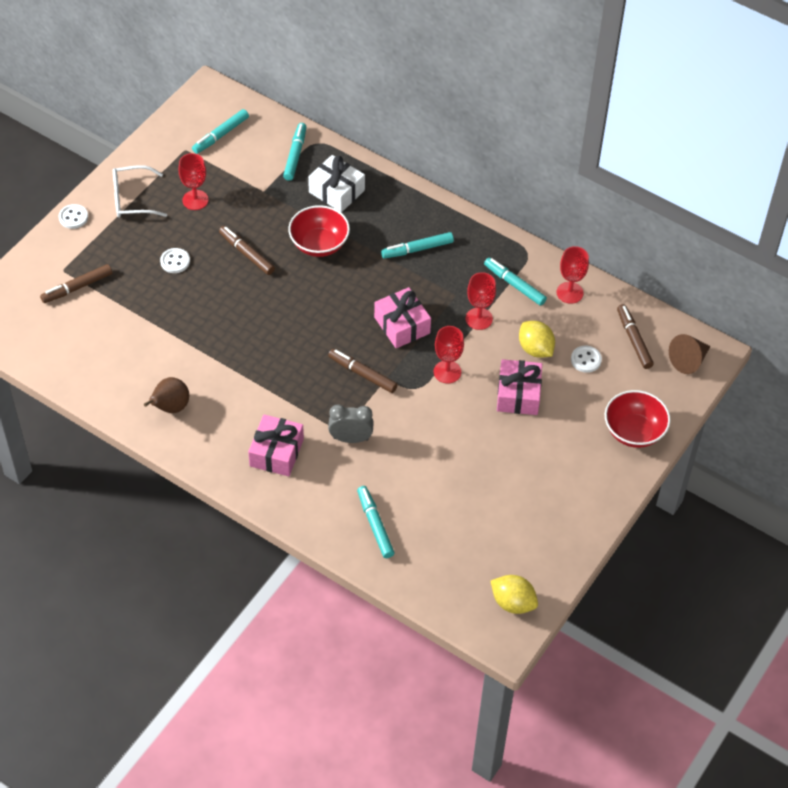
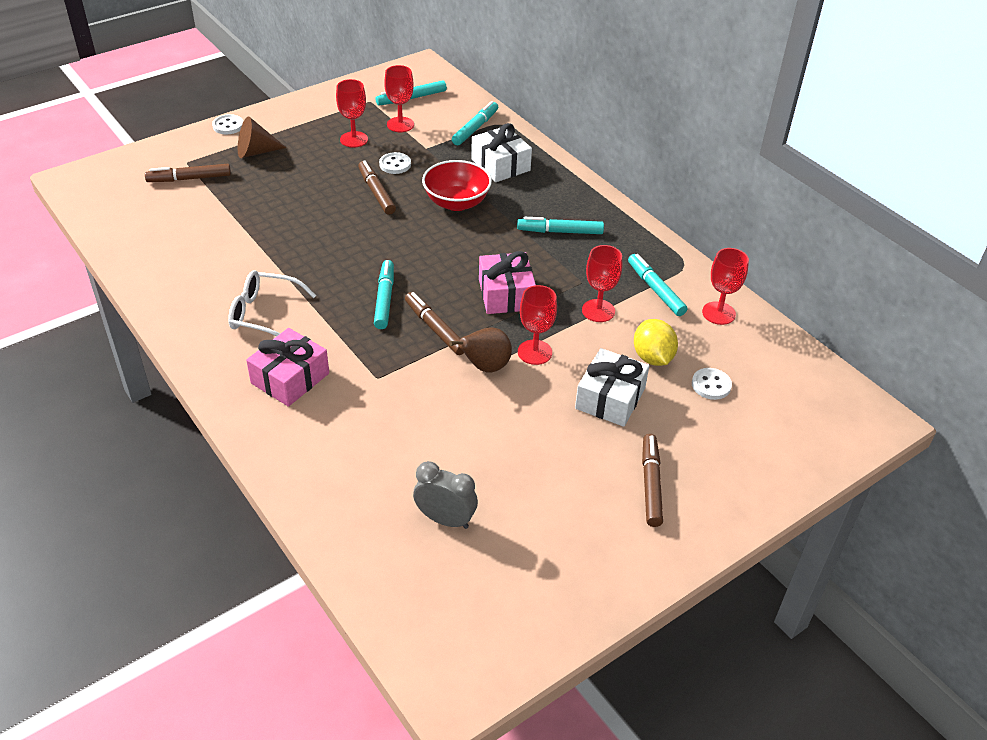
camera: 20 degrees right, 10 degrees down
(132, 199) = (293, 125): white glasses -> white glasses (264, 314)
(170, 407) = (205, 303): brown pear -> brown pear (485, 367)
(175, 261) = (300, 181): white button -> white button (395, 164)
(227, 170) = (400, 124): none -> red goblet
(350, 438) = (384, 388): grey clock -> grey clock (445, 519)
(375, 525) = (358, 490): turquoise marker -> turquoise marker (384, 299)
(513, 603) = (487, 645): yellow lemon -> none
(518, 394) = (610, 398): pink gift -> white gift
(634, 340) = (781, 380): brown marker -> brown marker (651, 484)
(634, 431) = (744, 480): red bowl -> none
(688, 360) = (845, 421): brown cone -> brown cone (256, 152)

